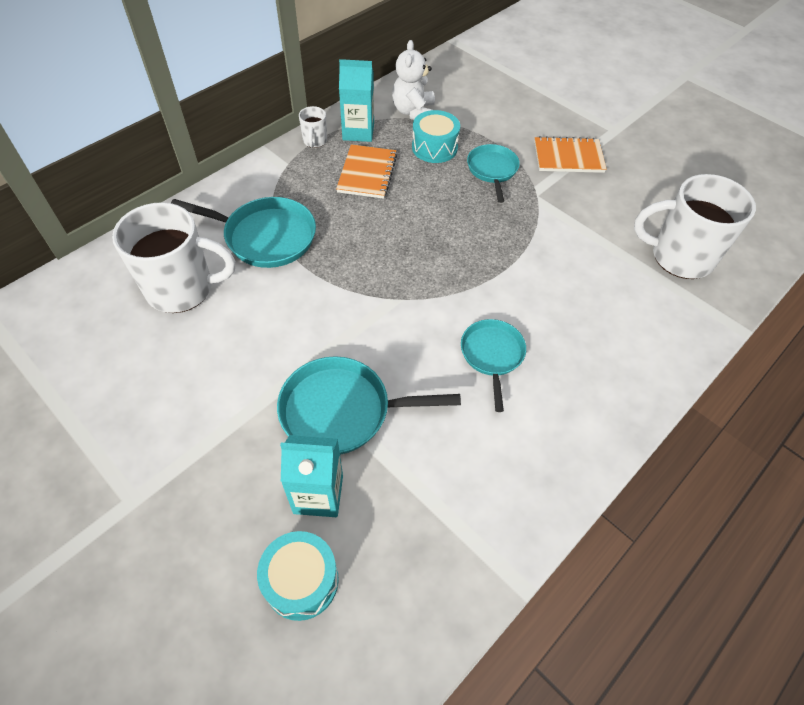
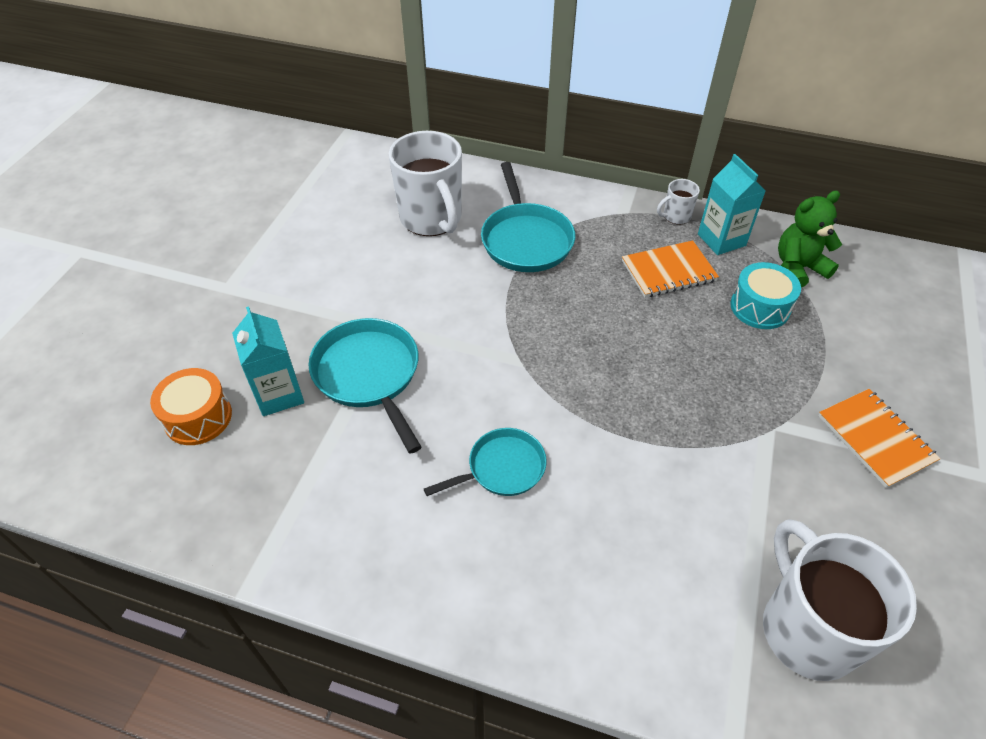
camera: 65 degrees right, 5 degrees down
(301, 581) = (198, 417): turquoise drum -> orange drum
(413, 112) = (798, 268): white teddy bear -> green teddy bear
(492, 170) = (774, 371): turquoise pan -> none

